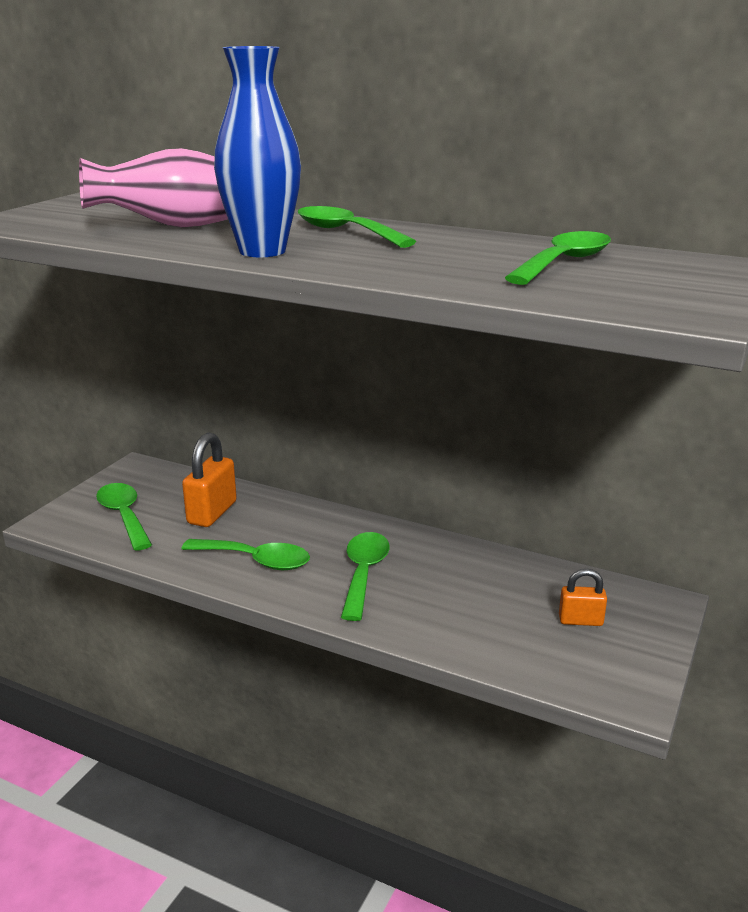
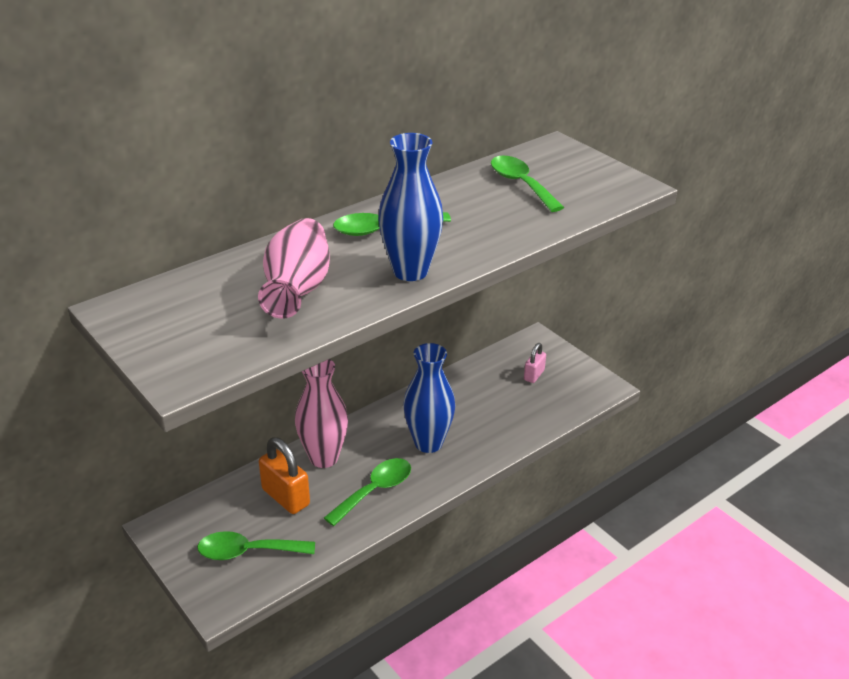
camera: 65 degrees left, 10 degrees up
(286, 516) = (324, 458): none -> pink vase
(364, 573) = (428, 443): green spoon -> blue vase
(580, 620) = (534, 375): orange padlock -> pink padlock

